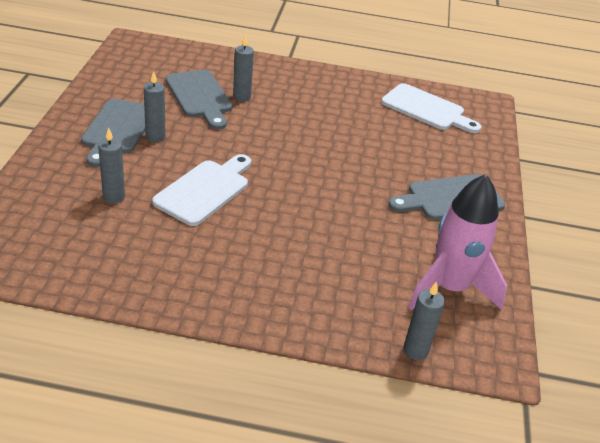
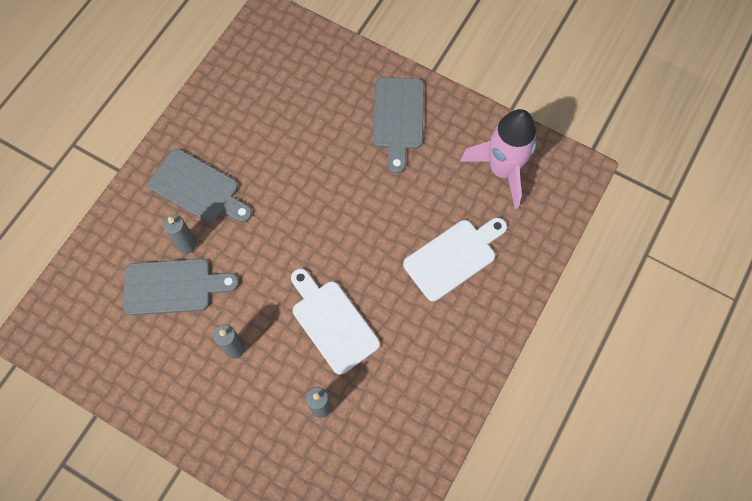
camera: 65 degrees left, 30 degrees up
(118, 129) = (210, 383): grey cutting board -> grey cutting board (198, 188)
(415, 350) = (557, 222): grey candle -> none
(426, 109) = (260, 76): white cutting board -> white cutting board (453, 257)

